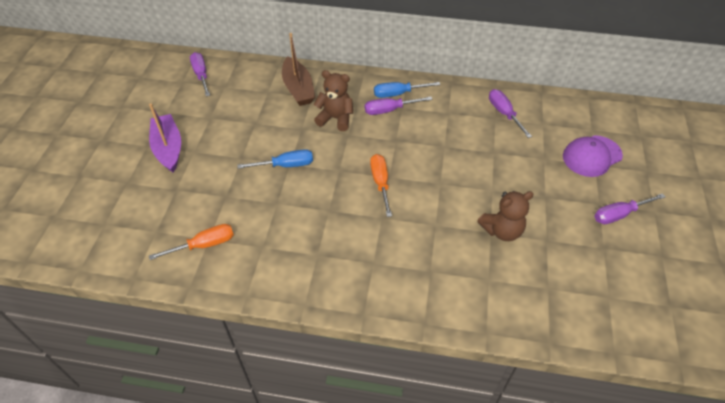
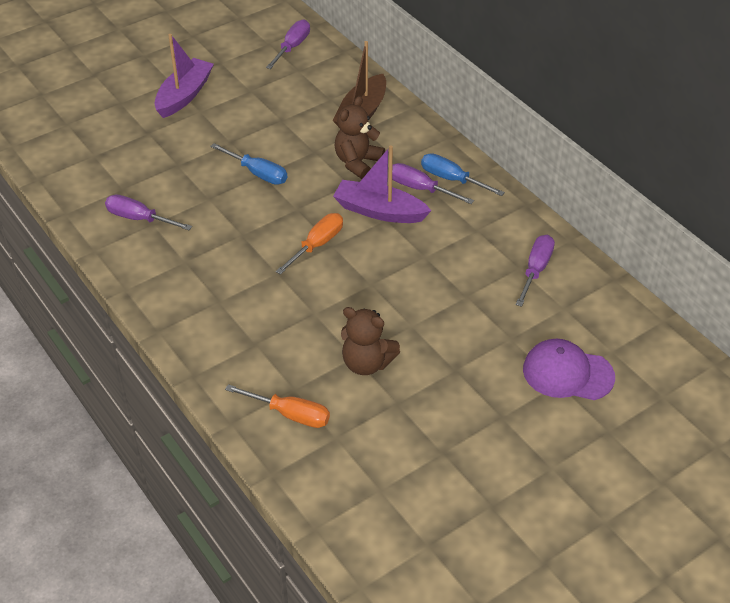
camera: 45 degrees right, 5 degrees down
(204, 245) = (113, 190): orange screwdriver -> orange screwdriver (289, 414)
(335, 118) = (357, 162): brown teddy bear -> brown teddy bear turned 120 degrees counterclockwise
(386, 138) = (379, 211): none -> purple boat
(619, 214) = (507, 441): purple screwdriver -> purple screwdriver (139, 219)

